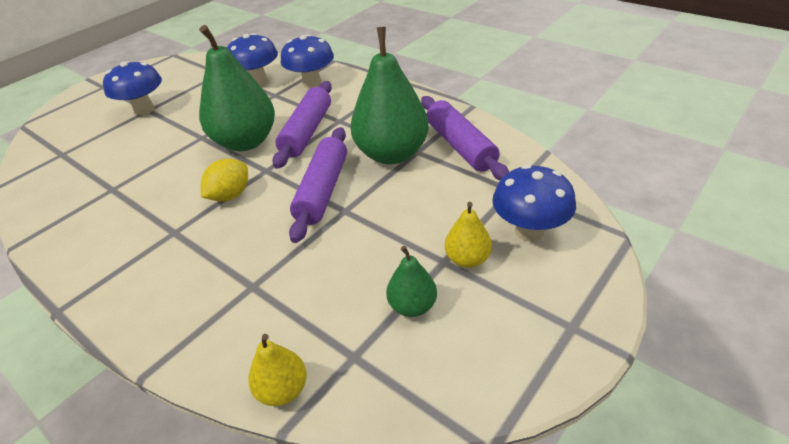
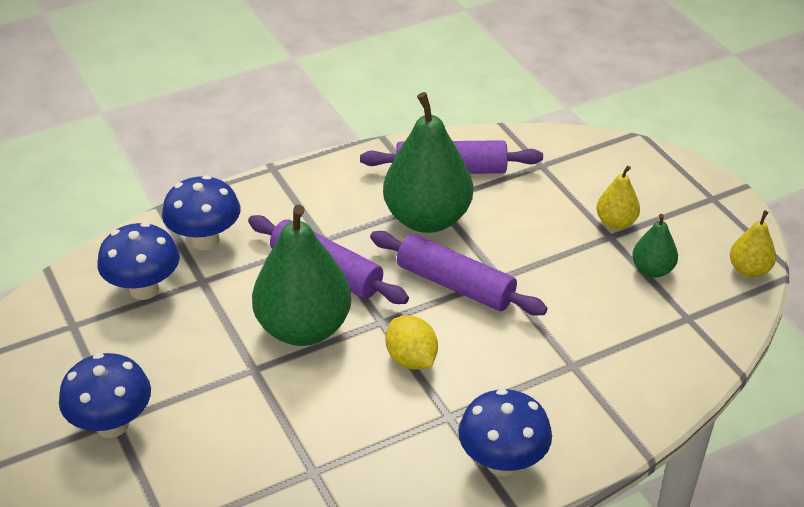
camera: 70 degrees left, 0 degrees up
(283, 390) = (704, 366): yellow pear -> yellow pear (749, 270)
(529, 231) = (603, 177): blue mushroom -> blue mushroom (502, 462)

